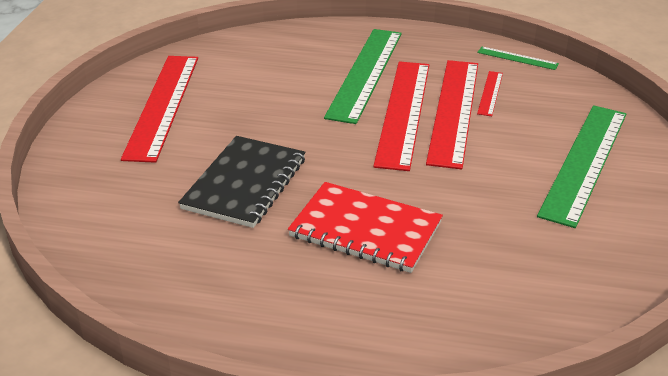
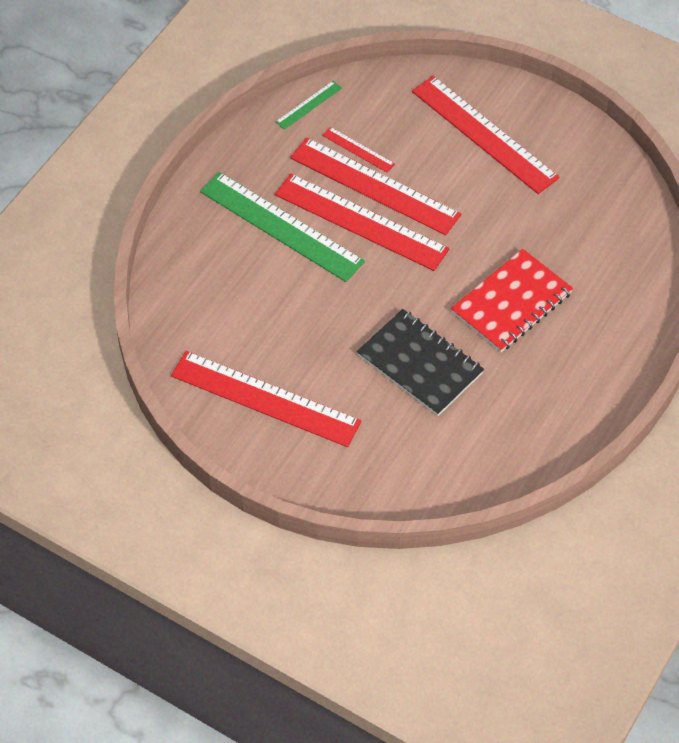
camera: 70 degrees left, 20 degrees up
(584, 162) = (484, 134): green ruler -> red ruler

